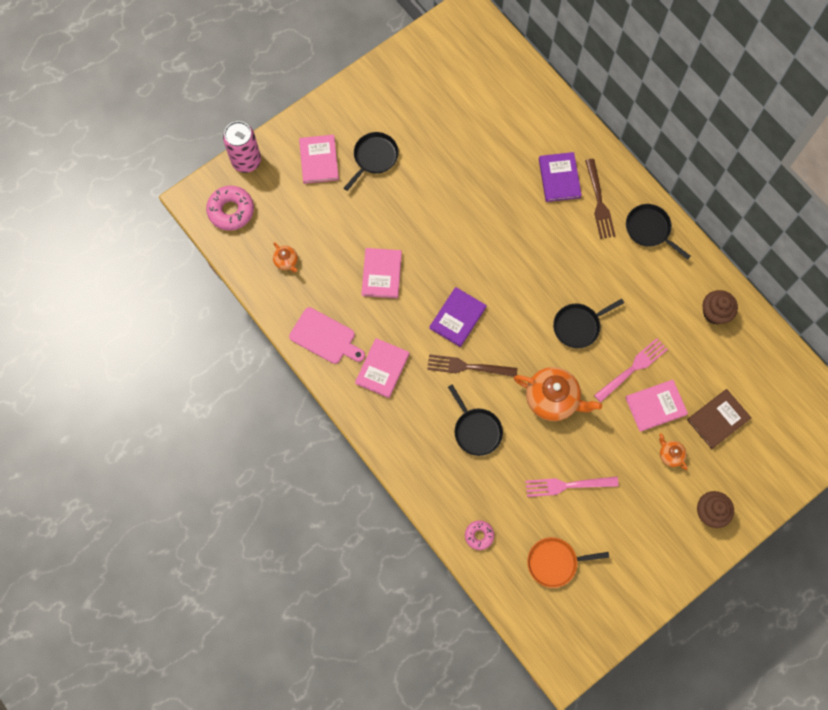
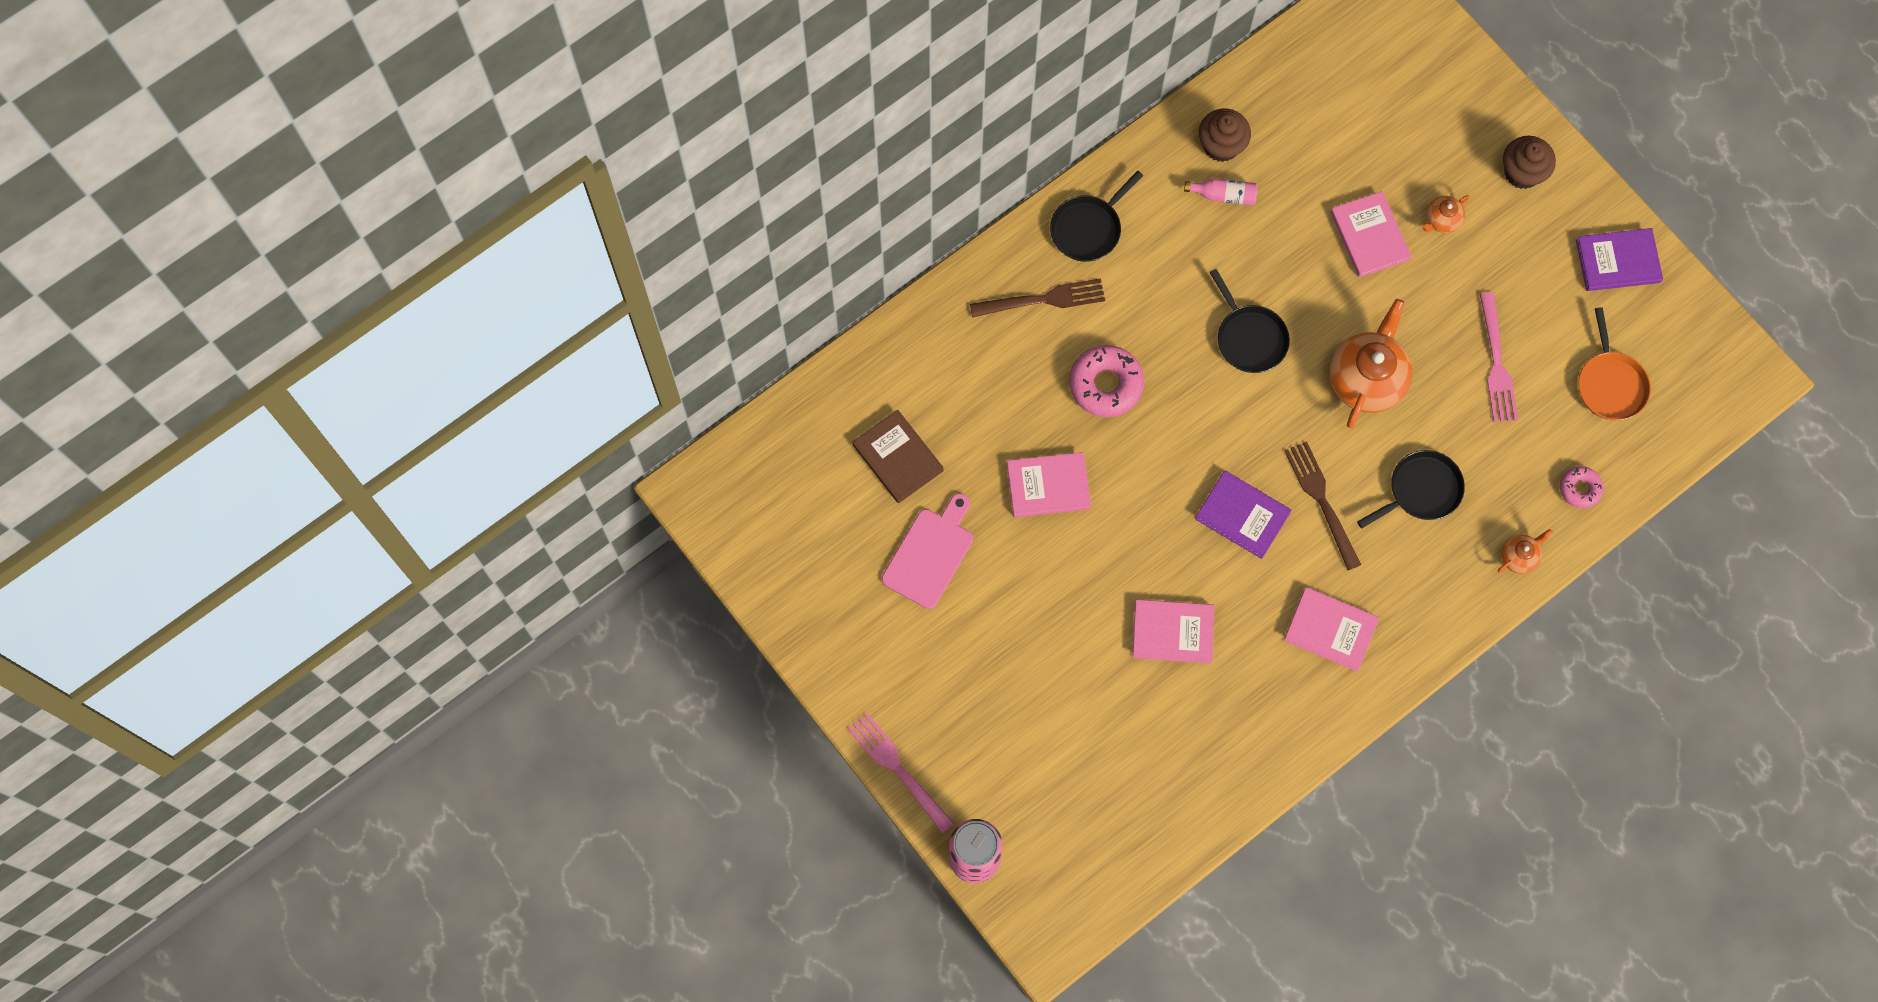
camera: 90 degrees left, 0 degrees up
(231, 211) = (1066, 880): pink donut -> pink donut (1105, 384)
(286, 261) = (1155, 784): orange teapot -> orange teapot (1519, 557)
(319, 160) = (972, 736): pink book -> pink book (1048, 486)
(325, 337) = (1283, 719): pink cutting board -> pink cutting board (930, 554)
(374, 157) = (967, 646): black pan -> none
(468, 367) = (1321, 501): brown fork -> brown fork turned 150 degrees clockwise
(559, 178) = (1002, 357): purple book -> purple book (1618, 261)
(632, 369) = (1313, 264): pink fork -> pink fork (898, 769)
(679, 313) = (1223, 195): none -> pink bottle
(718, 419) = (1385, 152): brown book -> brown book (897, 458)

